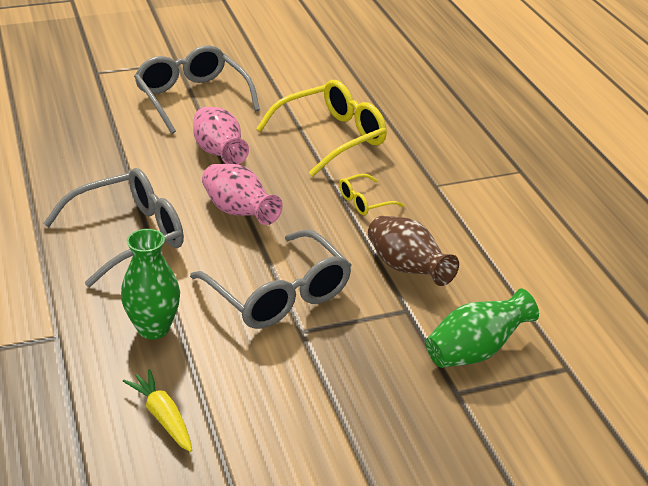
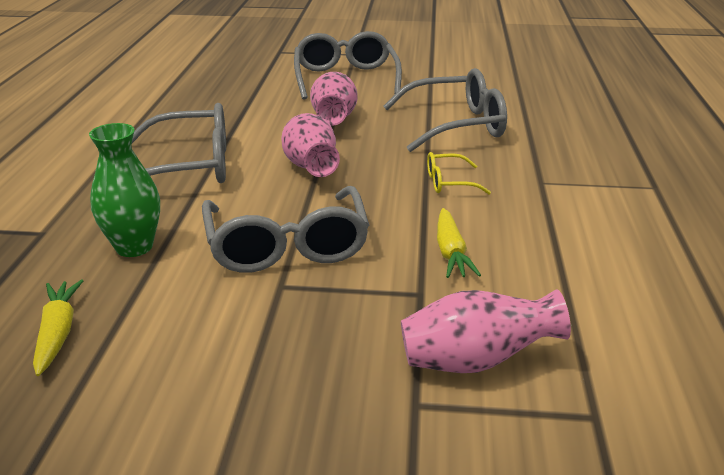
camera: 25 degrees right, 5 degrees down
(332, 137) = (456, 125): yellow glasses -> grey glasses
(407, 269) = (451, 252): brown vase -> yellow carrot
(476, 351) = (475, 361): green vase -> pink vase

